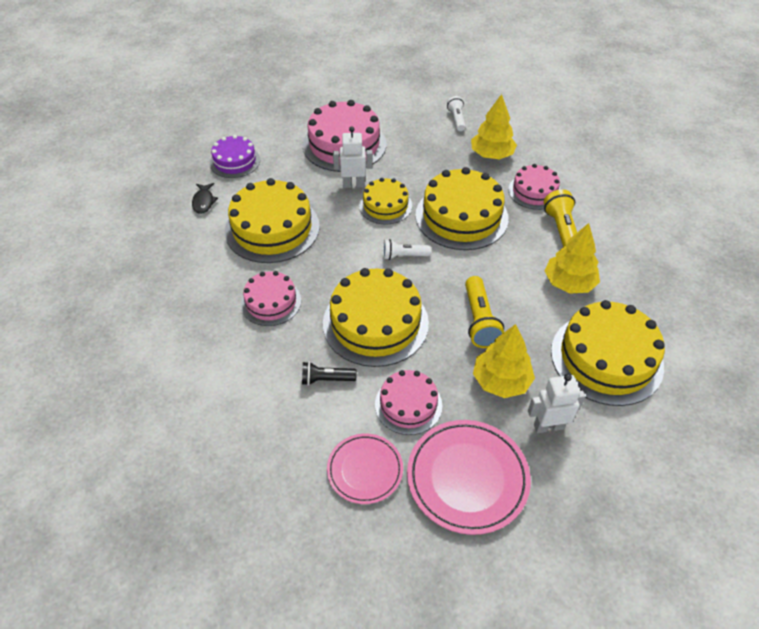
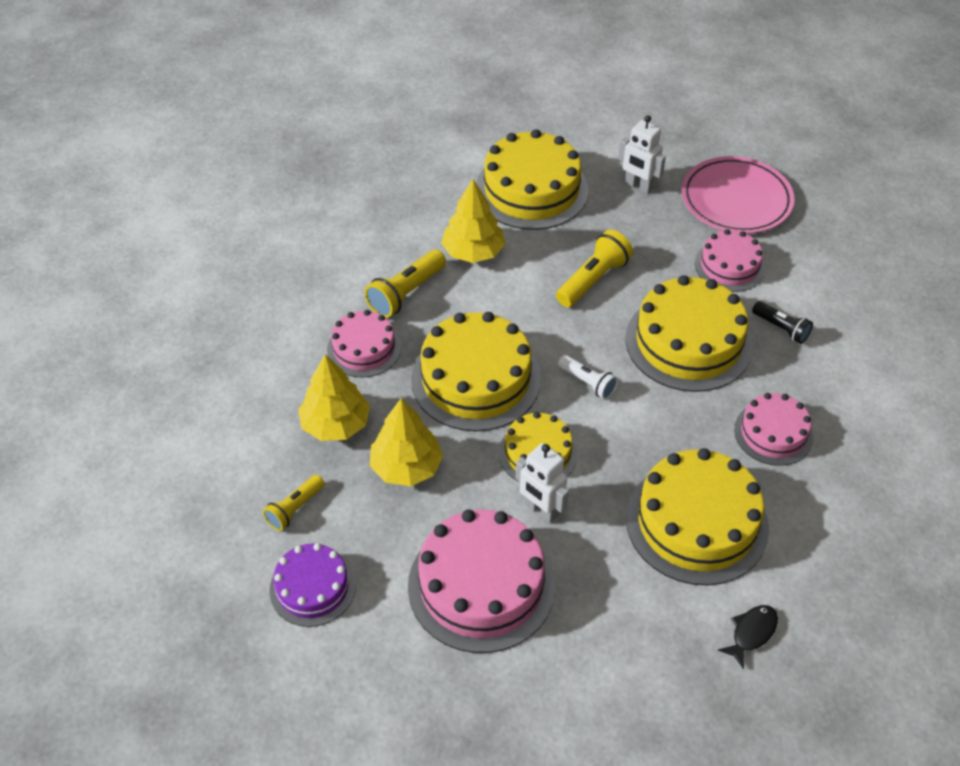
camera: 135 degrees left, 0 degrees up
(235, 161) = (654, 677): purple cake -> purple cake (312, 587)
(365, 470) = (809, 251): pink plate -> none
(456, 119) = (295, 509): white flashlight -> yellow flashlight
(501, 381) = (634, 231): yellow tree -> yellow tree (406, 467)

